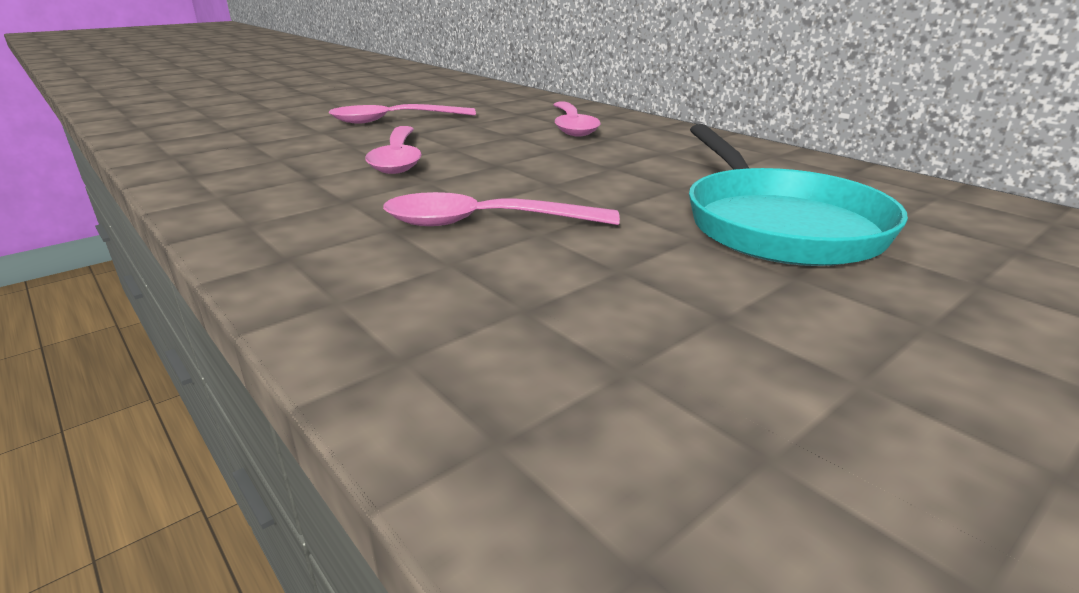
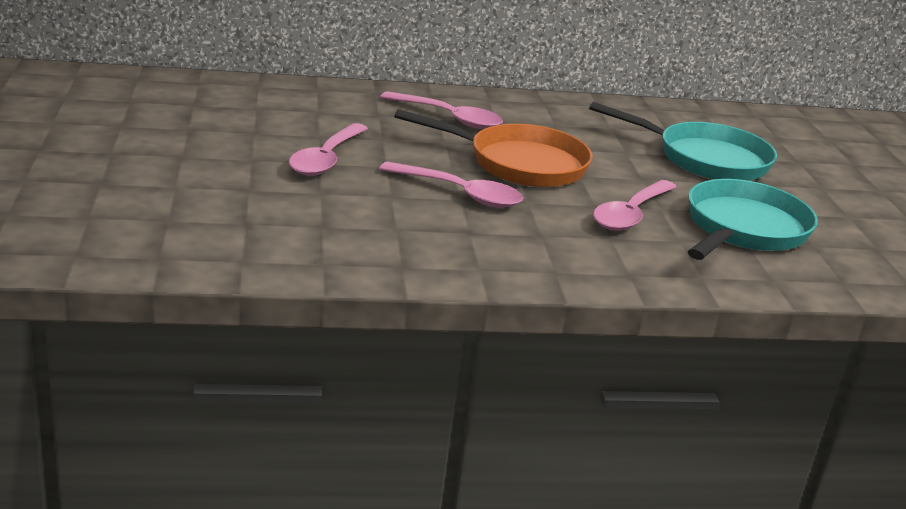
camera: 60 degrees left, 0 degrees up
(522, 161) = (519, 164): none -> orange pan
(574, 295) = (743, 229): none -> turquoise pan

